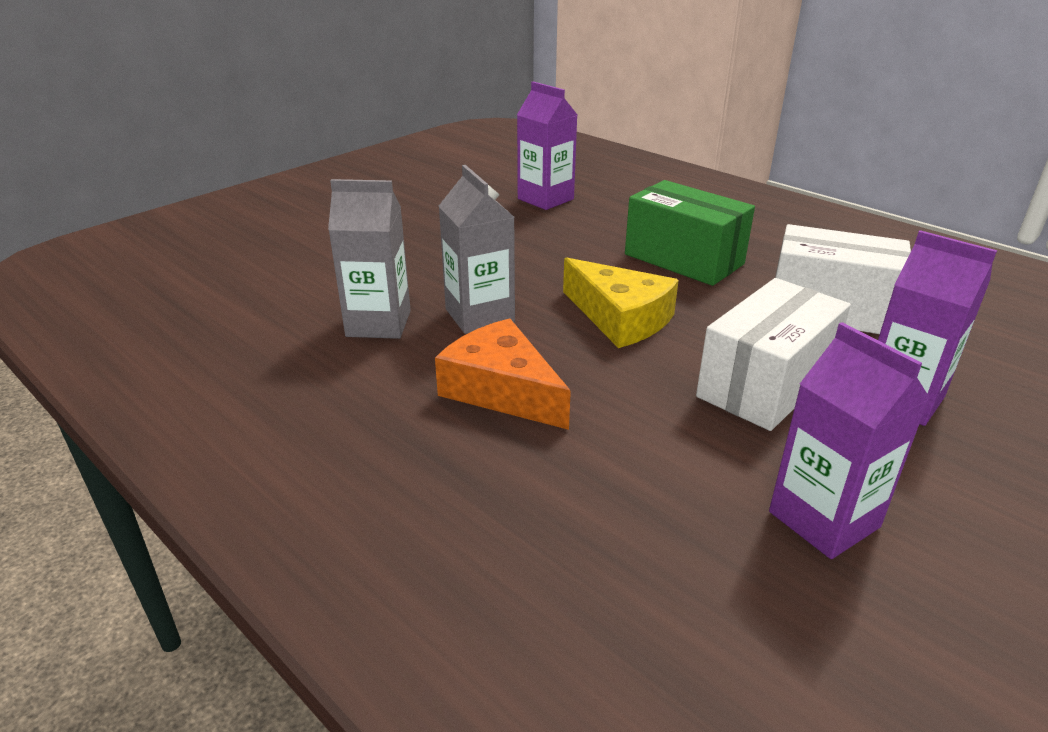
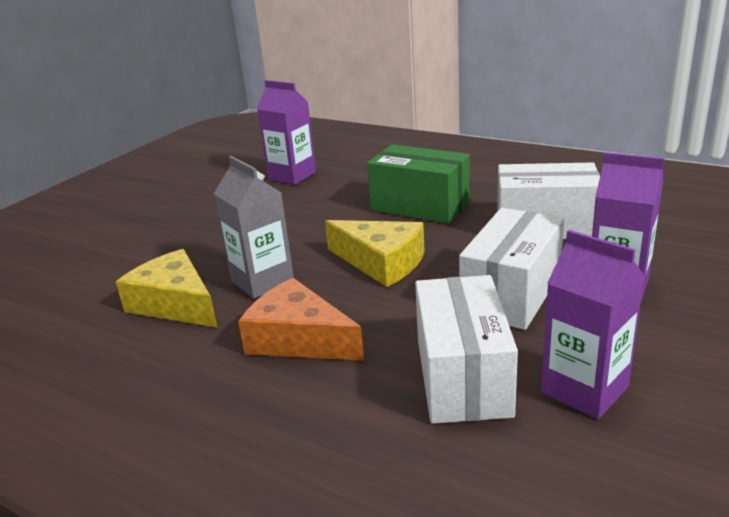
camera: 10 degrees left, 5 degrees down
(378, 323) = (175, 303): grey carton -> yellow cheese
(678, 472) = (462, 377): none -> white box

